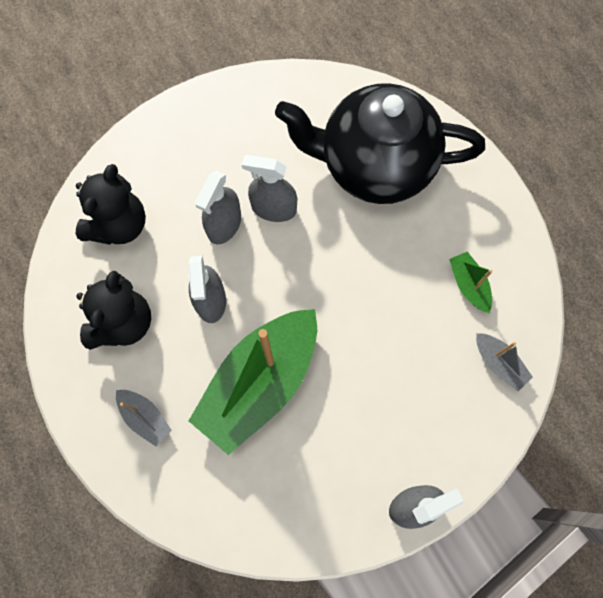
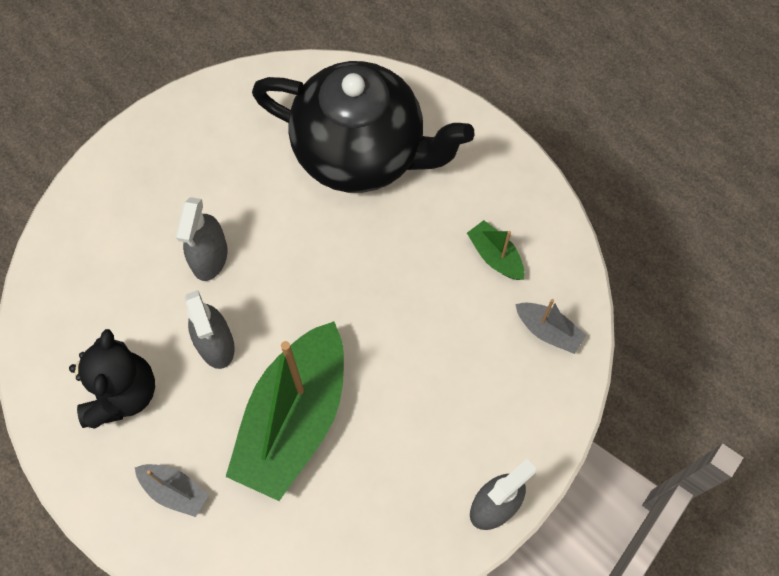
camera: 15 degrees left, 5 degrees down
(119, 224) = (89, 287): black teddy bear -> none
(273, 208) = (261, 226): grey spray bottle -> none
(375, 165) = (361, 152): black teapot -> black teapot turned 150 degrees counterclockwise

